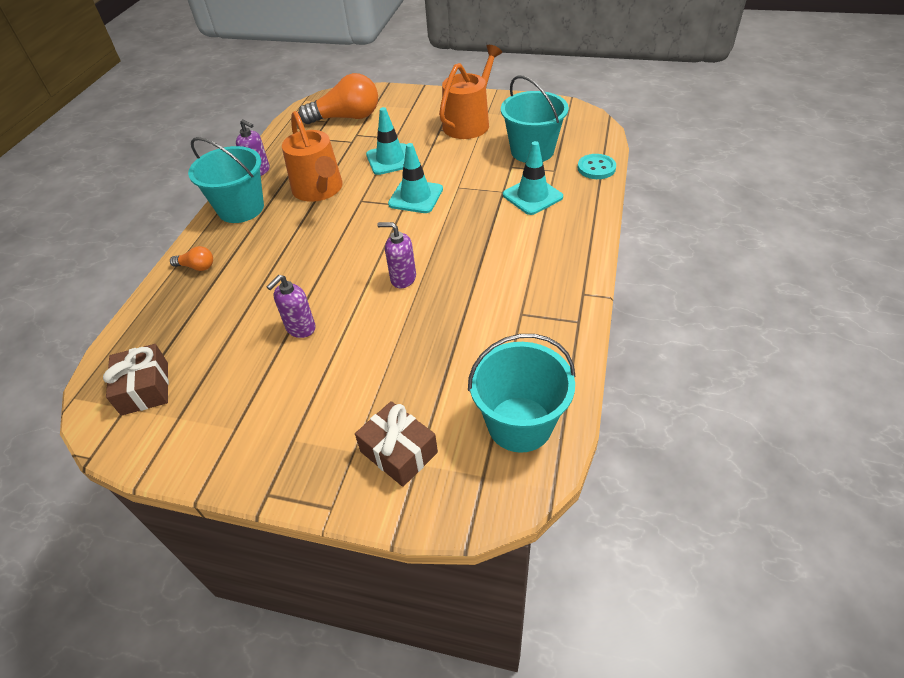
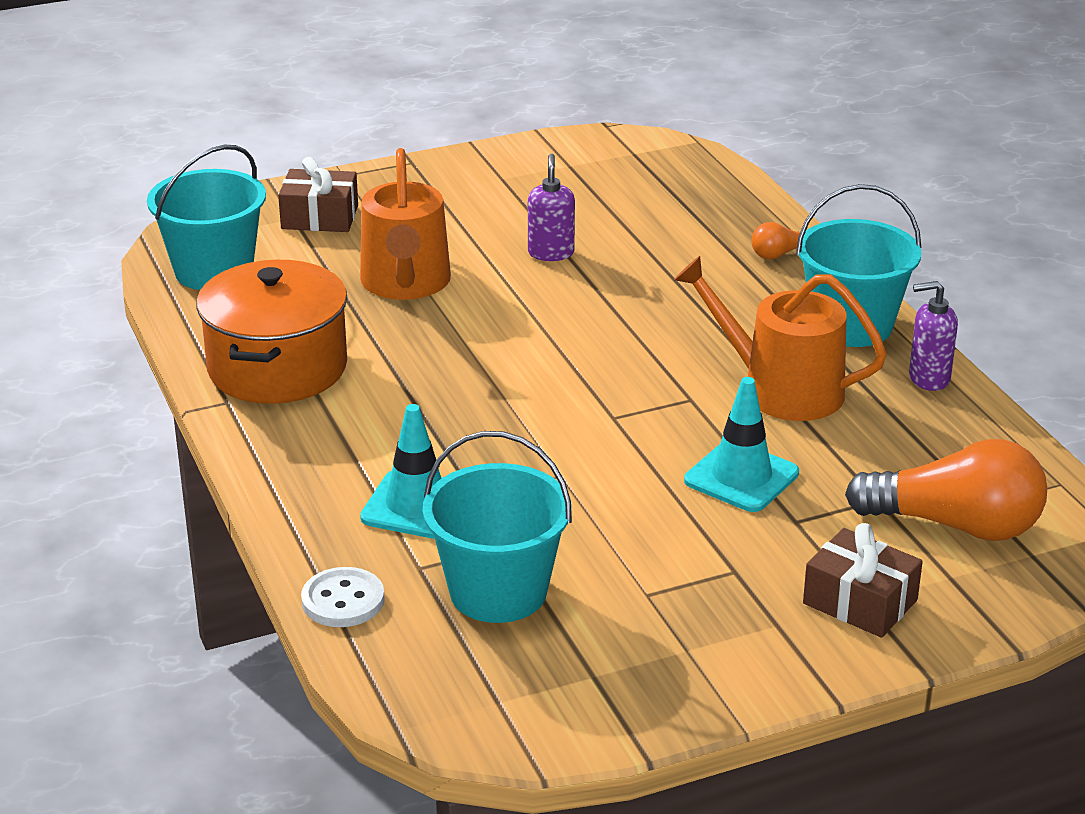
camera: 140 degrees right, 15 degrees down
(145, 388) = (638, 167): brown gift -> brown gift (860, 602)
(346, 118) = (955, 525): orange light bulb -> orange light bulb turned 120 degrees counterclockwise
(403, 278) = (491, 334): purple soap dispenser -> none
(415, 197) = (610, 434): turquoise traffic cone -> none
(469, 123) = (695, 609): orange watering can -> orange watering can (406, 283)
(538, 306) = (277, 368): none -> orange pot
(596, 168) = (343, 600): turquoise button -> white button

